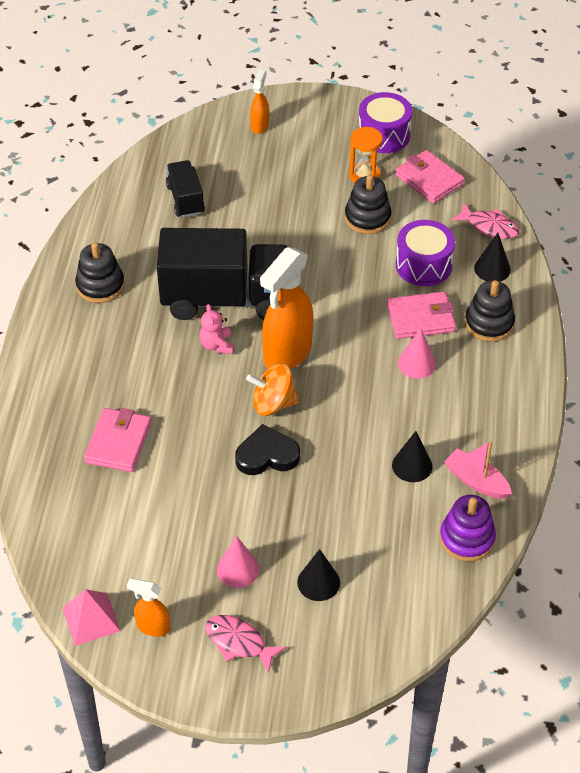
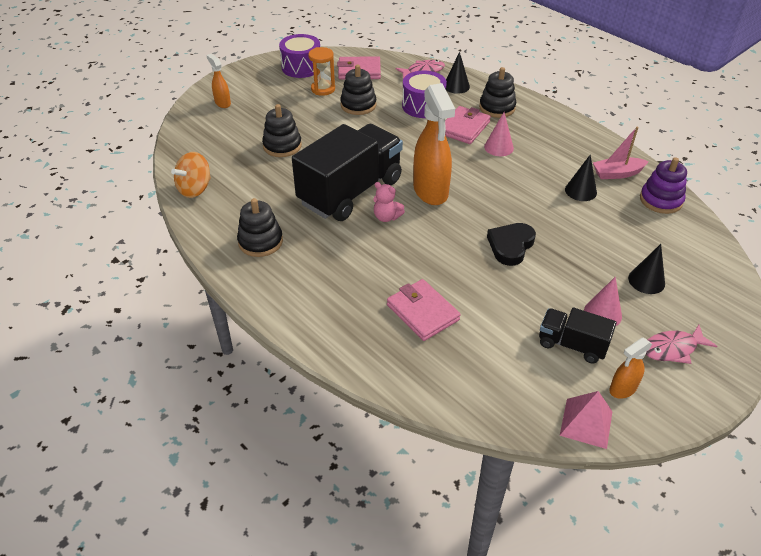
camera: 50 degrees left, 5 degrees down
(185, 199) = (238, 163): black truck -> black truck (572, 345)
(241, 210) = (282, 146): none -> black stacking toy
(273, 403) = (467, 219): orange spinning top -> orange spinning top (195, 189)

